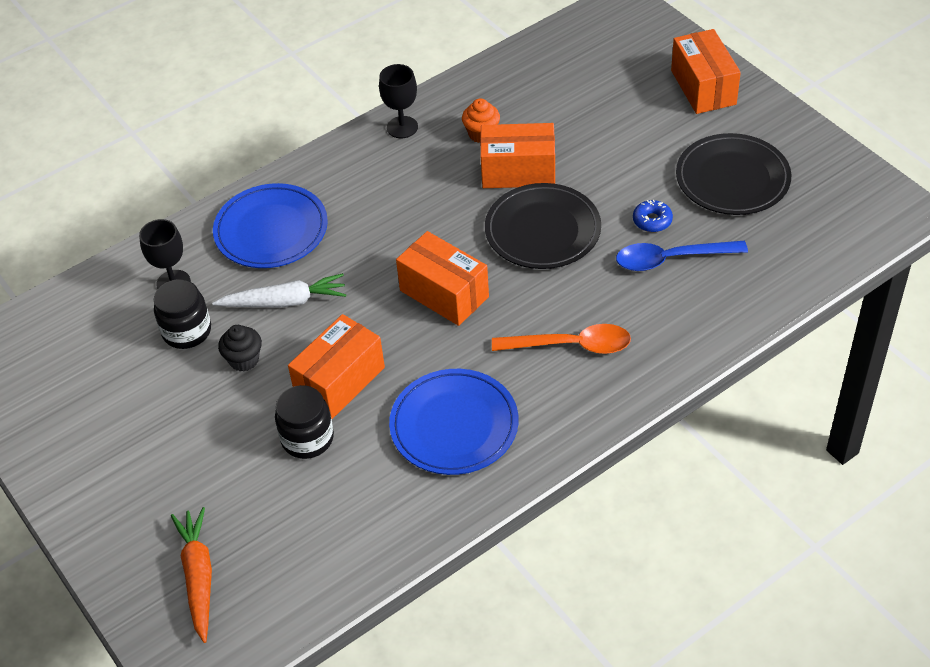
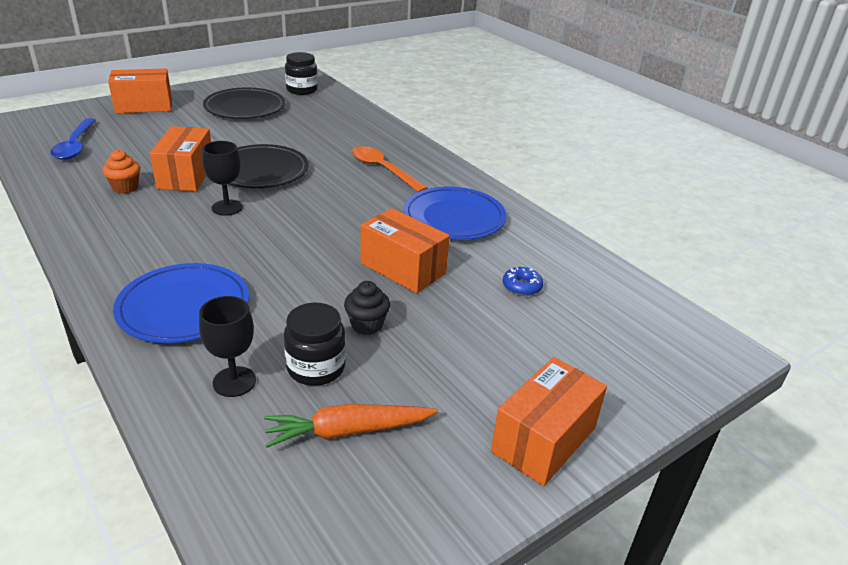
camera: 95 degrees left, 15 degrees down
(198, 577) = (627, 350): orange carrot -> orange carrot (348, 431)
(284, 301) = (294, 299): white carrot -> none
(307, 438) = (467, 287): black jar -> black jar (302, 90)
(402, 127) = (81, 225): black goblet -> black goblet (227, 207)
(444, 293) = (314, 215): orange box -> orange box (543, 440)
(572, 345) = (382, 170): orange spoon -> orange spoon turned 45 degrees counterclockwise
(652, 221) = (271, 134): blue donut -> blue donut (521, 287)
(670, 259) = (311, 132): blue spoon -> blue spoon (75, 146)

